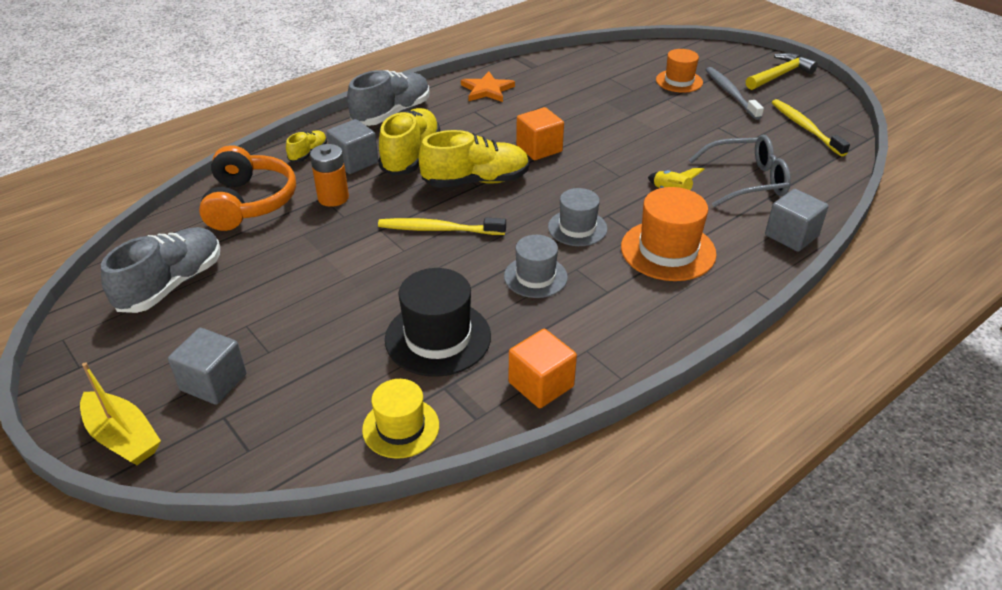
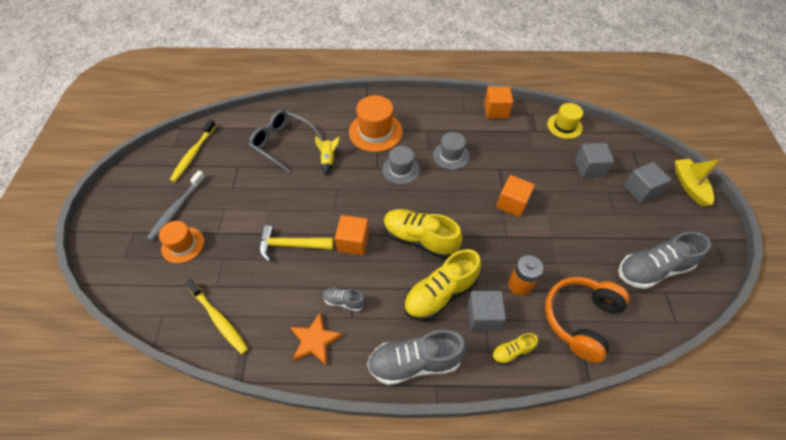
camera: 140 degrees left, 15 degrees up
(400, 264) = (512, 203): none -> orange cube
(438, 337) = (522, 153): black hat -> none
(439, 229) = (473, 214): yellow toothbrush -> yellow toothbrush (218, 319)
(493, 115) = (344, 301): none -> grey shoe
(779, 75) = (121, 203): yellow hammer -> yellow hammer (291, 245)
(791, 235) = (313, 106): grey cube -> grey cube (589, 168)

